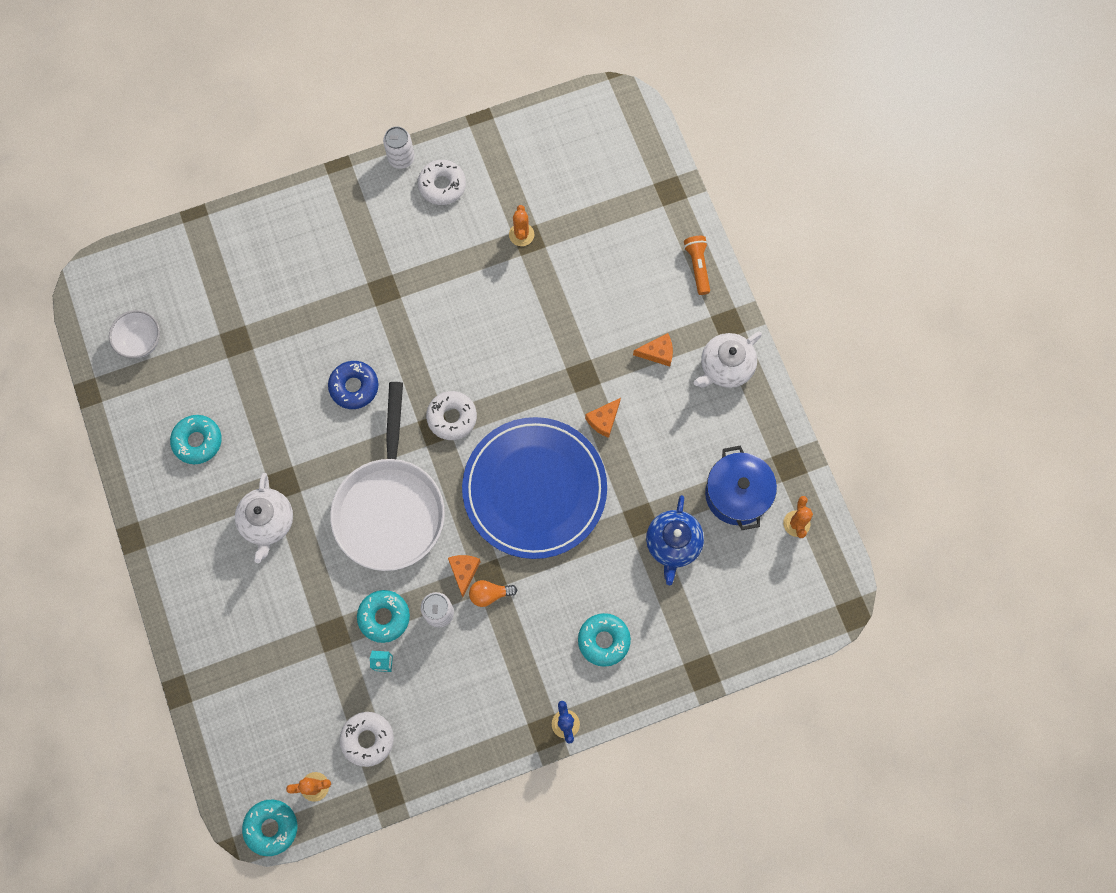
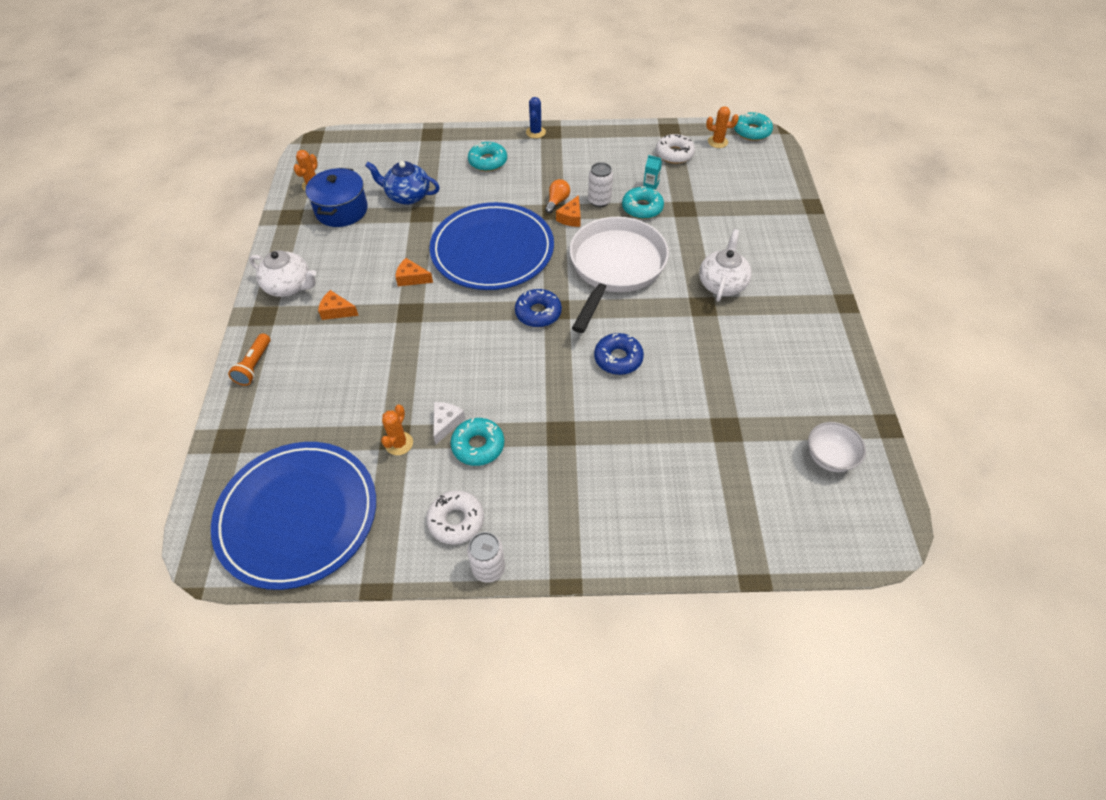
camera: 160 degrees left, 20 degrees down
(197, 441) = (777, 356): turquoise donut -> turquoise donut (478, 446)
(452, 417) = (538, 313): white donut -> blue donut
(489, 266) = (446, 423): none -> white cheese
(489, 594) = (557, 201): orange light bulb -> orange light bulb turned 75 degrees counterclockwise
(571, 149) = (297, 516): none -> blue plate
(603, 420) = (411, 278): orange cheese -> orange cheese turned 135 degrees counterclockwise
(673, 544) = (407, 196): blue teapot -> blue teapot turned 105 degrees counterclockwise
(725, 367) = (289, 286): white teapot -> white teapot turned 45 degrees clockwise

